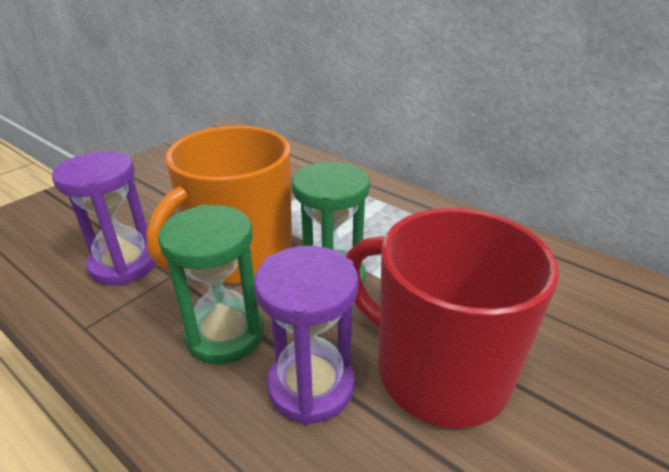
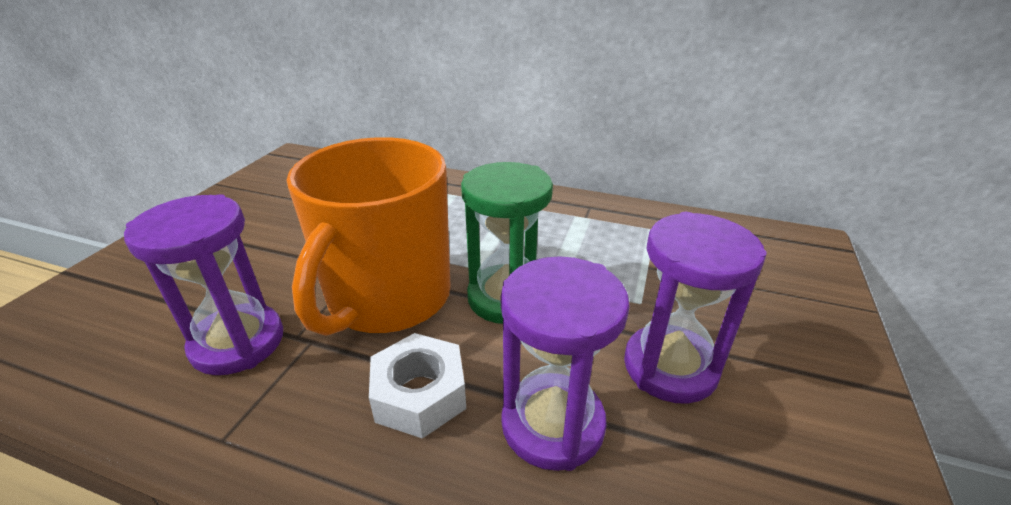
camera: 20 degrees left, 0 degrees up
(225, 334) = (420, 394): green hourglass -> white nut
(437, 370) = (670, 367): red mug -> purple hourglass

